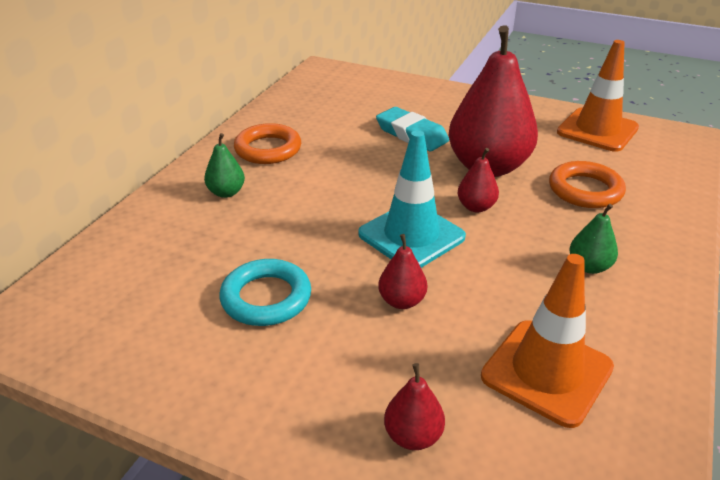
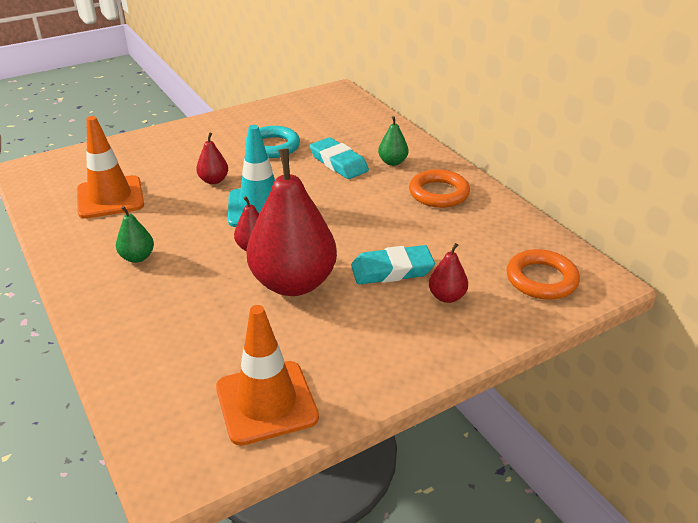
camera: 125 degrees right, 0 degrees up
(261, 226) = (338, 163): none -> turquoise eraser
(413, 436) = (142, 152): red pear -> red pear (447, 297)
(585, 190) = (199, 315): orange ring -> orange ring (541, 279)

